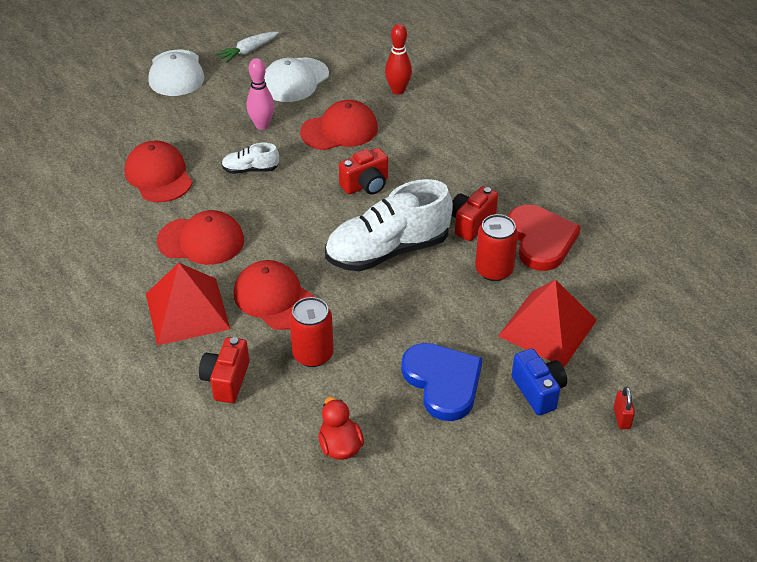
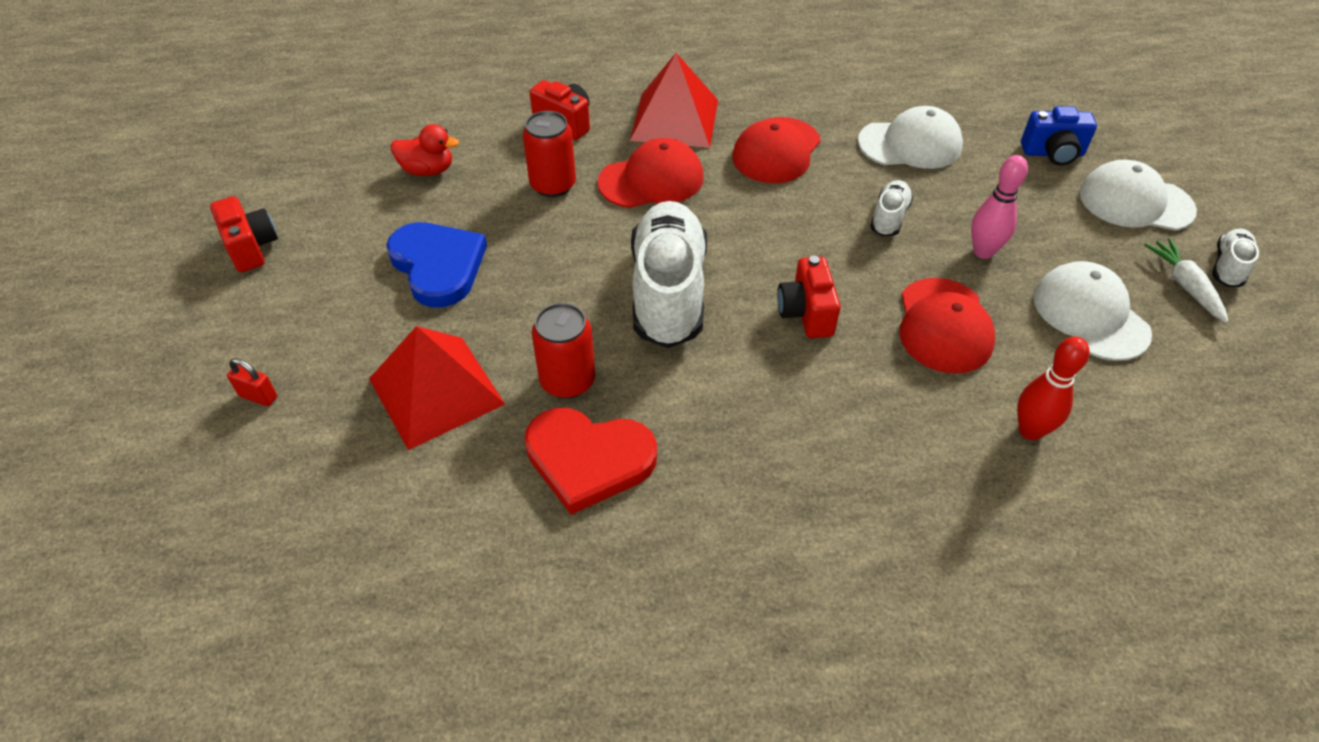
camera: 115 degrees right, 5 degrees up
(158, 175) = (910, 144): red cap -> white cap
(222, 38) = (1228, 267): none -> white shoe
(443, 382) = (438, 266): blue heart -> blue heart turned 120 degrees counterclockwise
(471, 223) = (669, 394): red camera -> red camera (251, 248)
(538, 391) = (358, 339): blue camera -> blue camera (1052, 153)

